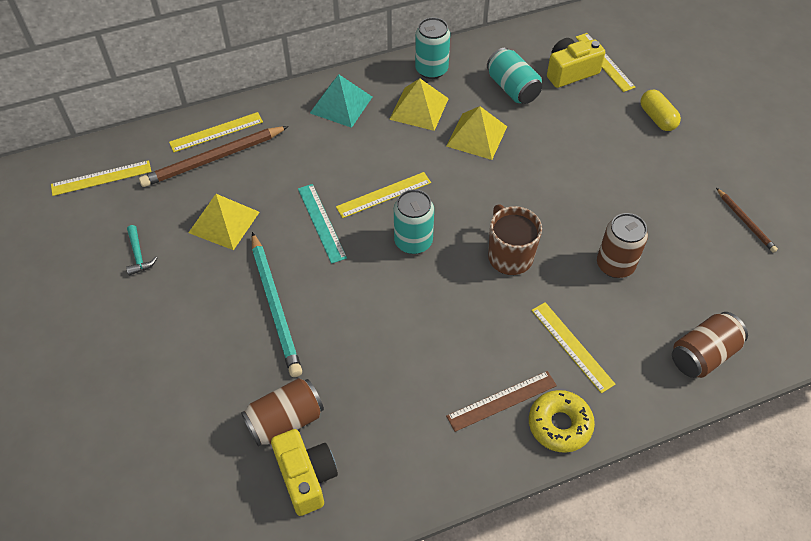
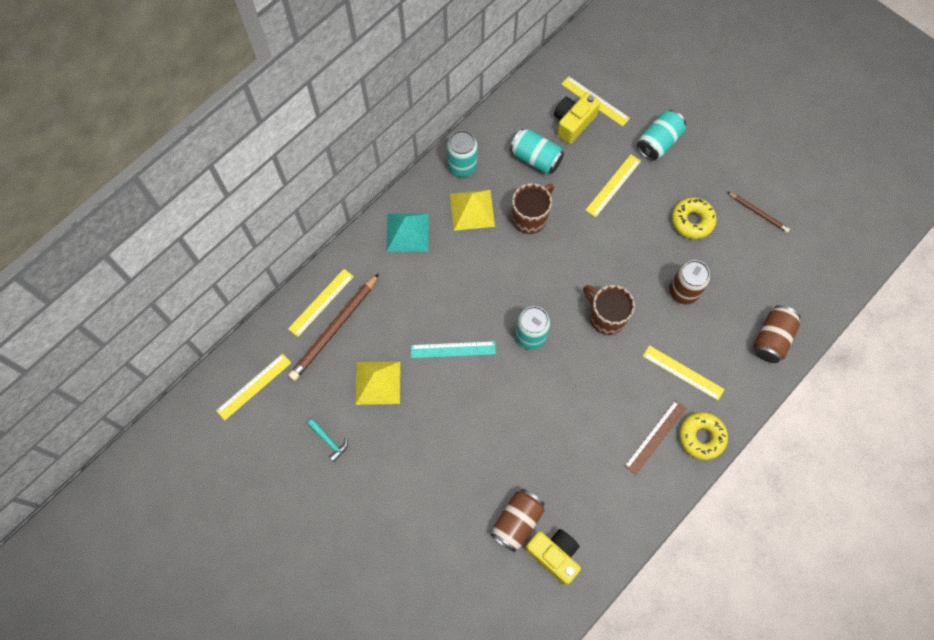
camera: 25 degrees left, 15 degrees up
(275, 306) = (459, 436): turquoise pencil -> none
(321, 222) = (453, 350): turquoise ruler -> turquoise ruler turned 45 degrees counterclockwise
(383, 194) = (487, 303): yellow ruler -> yellow ruler (613, 185)
(476, 136) = (530, 217): yellow pyramid -> brown mug
(657, 118) = (658, 142): yellow capsule -> turquoise can
(660, 201) = (692, 221): none -> yellow donut

